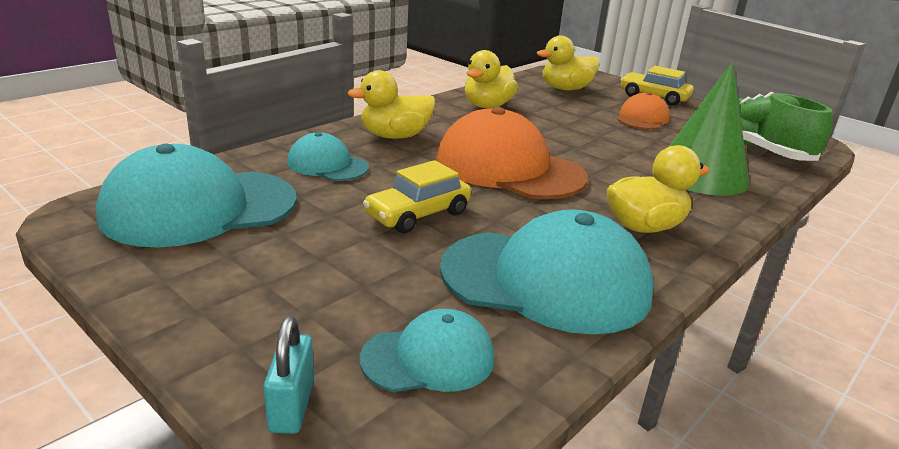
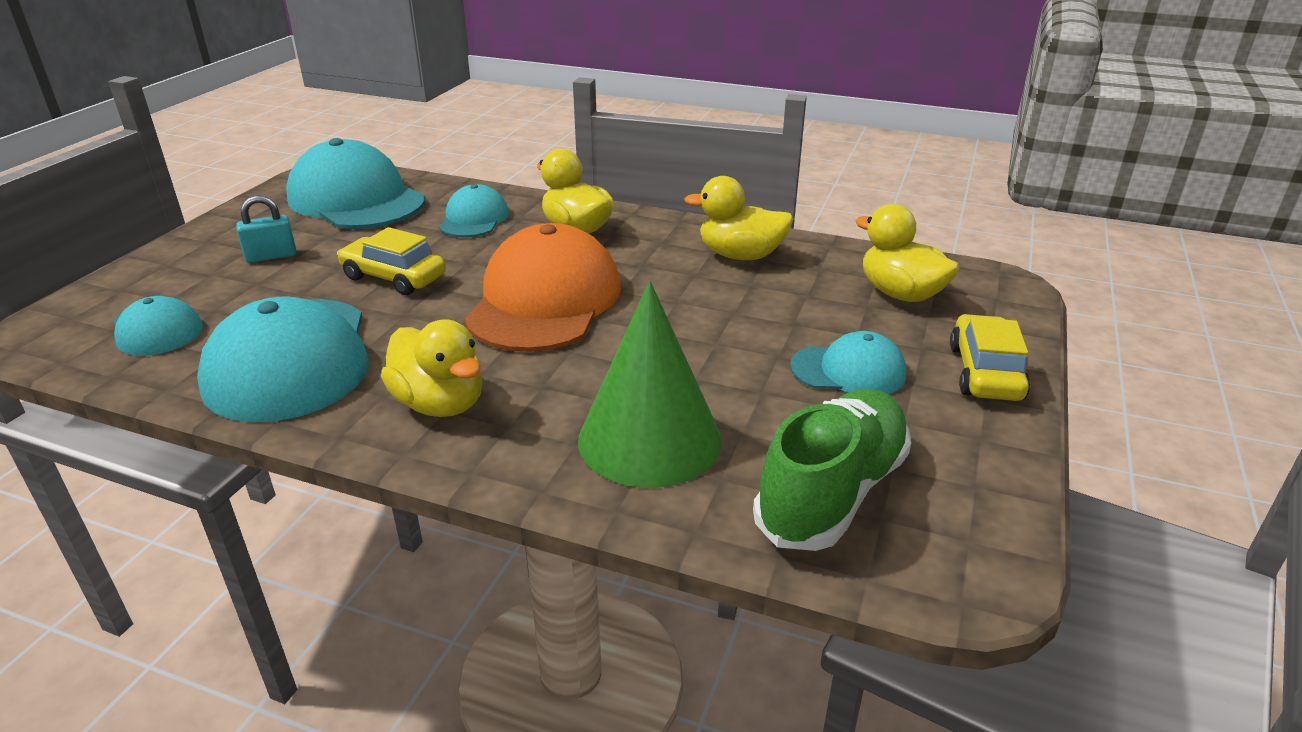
camera: 70 degrees right, 5 degrees up
(292, 406) = (101, 295): turquoise padlock -> turquoise padlock (271, 256)
(642, 118) = (848, 370): orange cap -> turquoise cap

